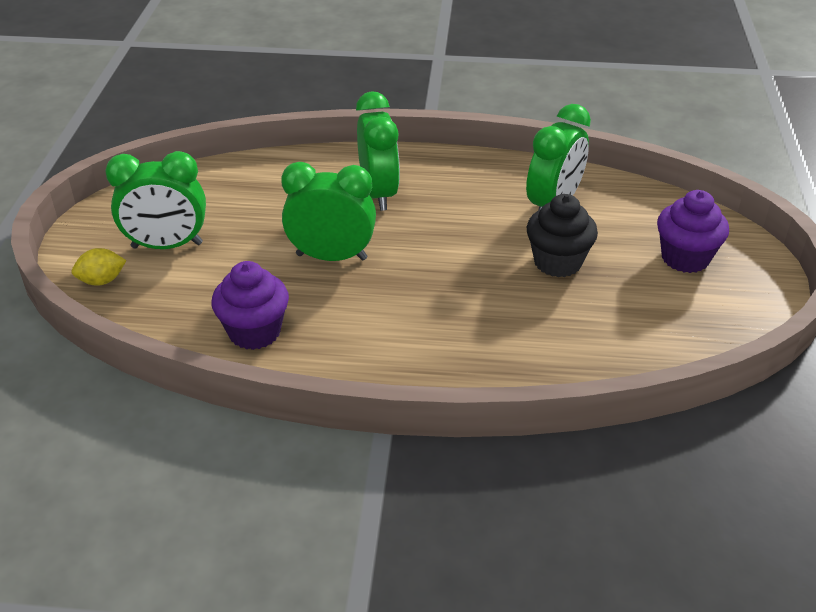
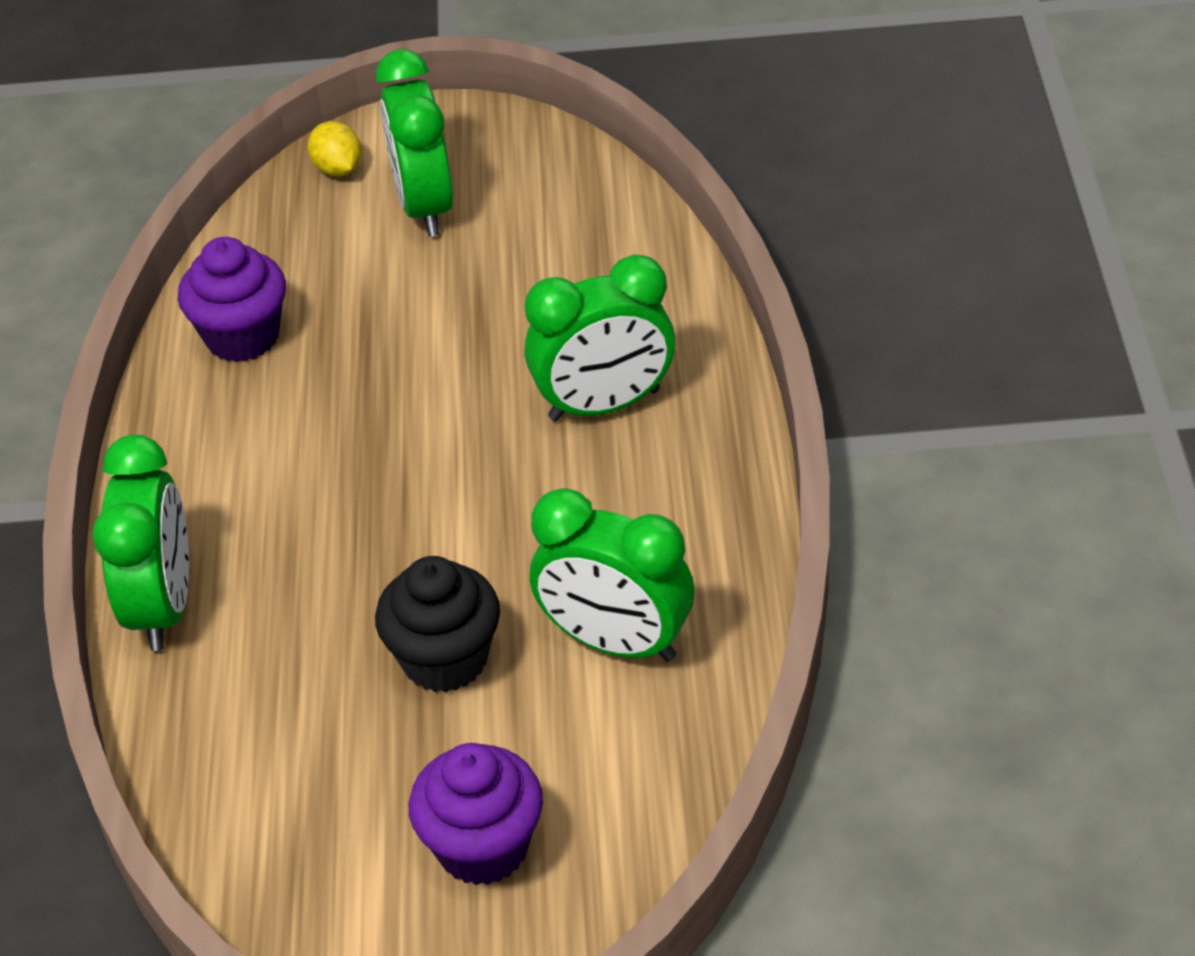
camera: 85 degrees right, 5 degrees up
(331, 257) = (421, 381): green clock -> green clock (163, 606)

